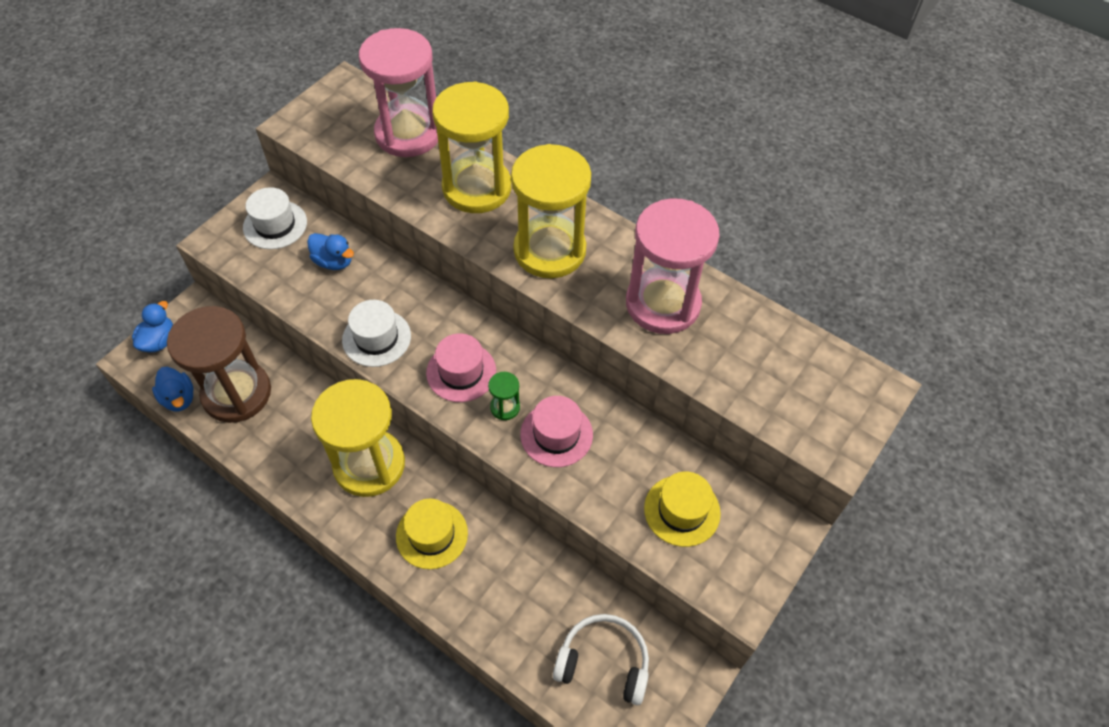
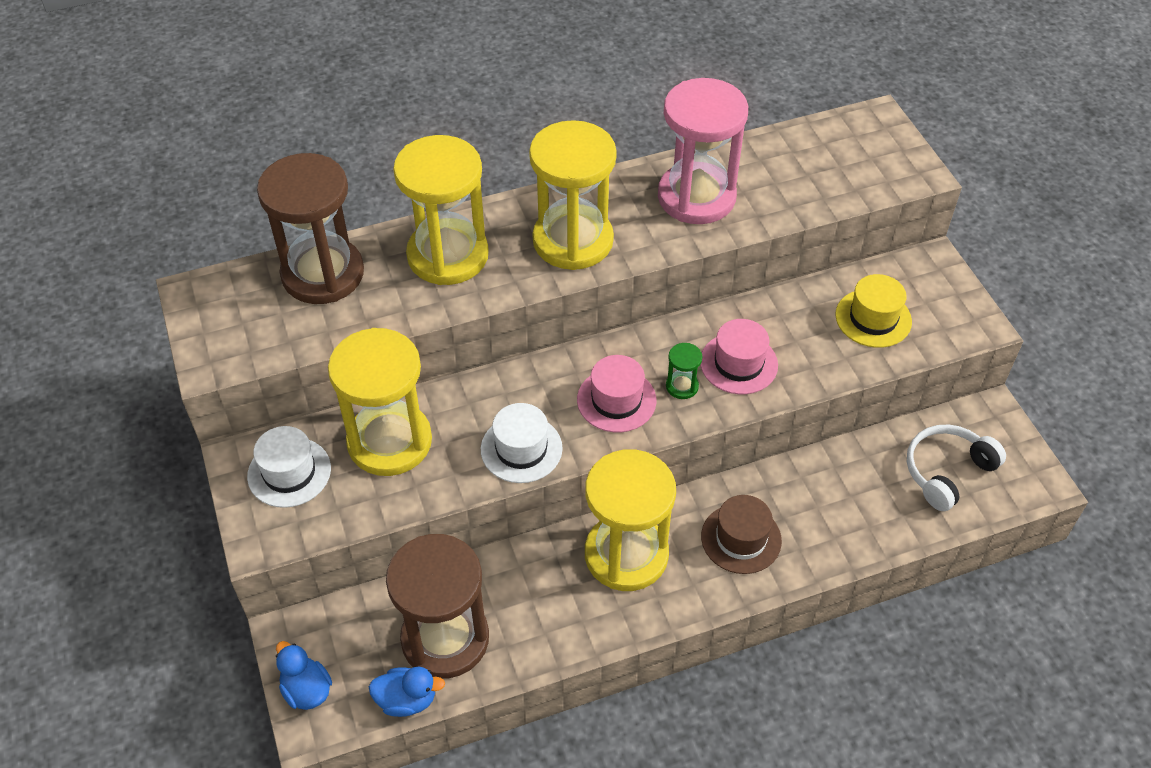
camera: 55 degrees left, 5 degrees down
(334, 261) = (389, 441): blue duck -> yellow hourglass
(408, 134) = (323, 274): pink hourglass -> brown hourglass
(432, 535) = (741, 538): yellow hat -> brown hat

